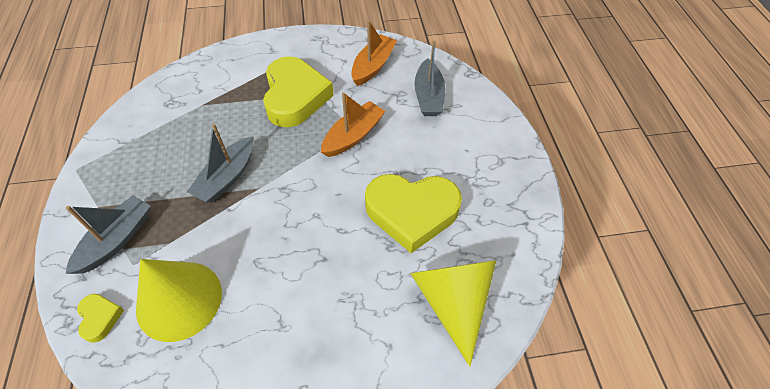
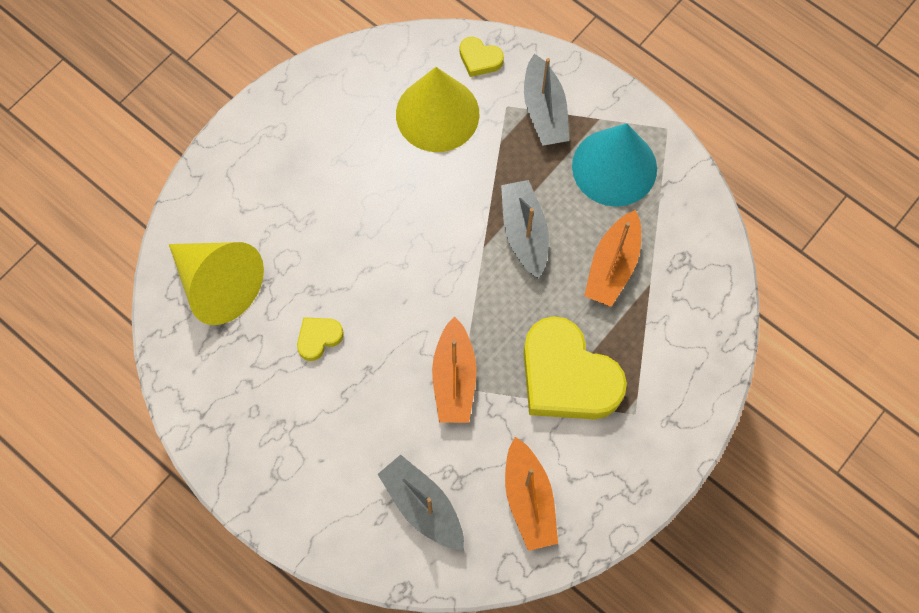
camera: 140 degrees right, 15 degrees up
(132, 172) = (614, 167): none -> turquoise cone
(206, 125) = (612, 266): none -> orange boat
(411, 212) = (318, 338): yellow heart -> yellow heart, size x0.44

